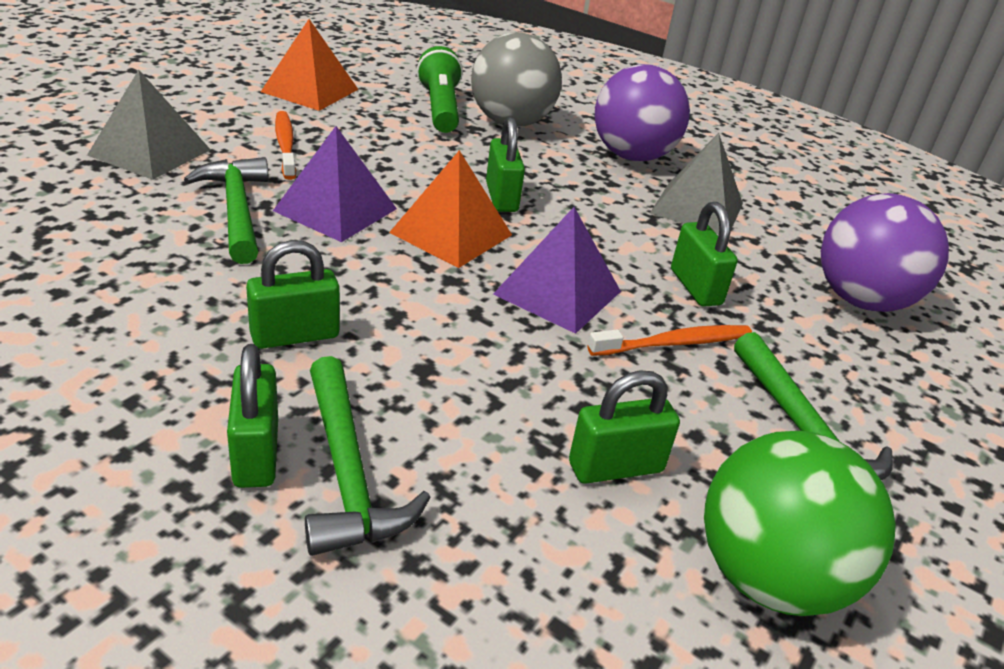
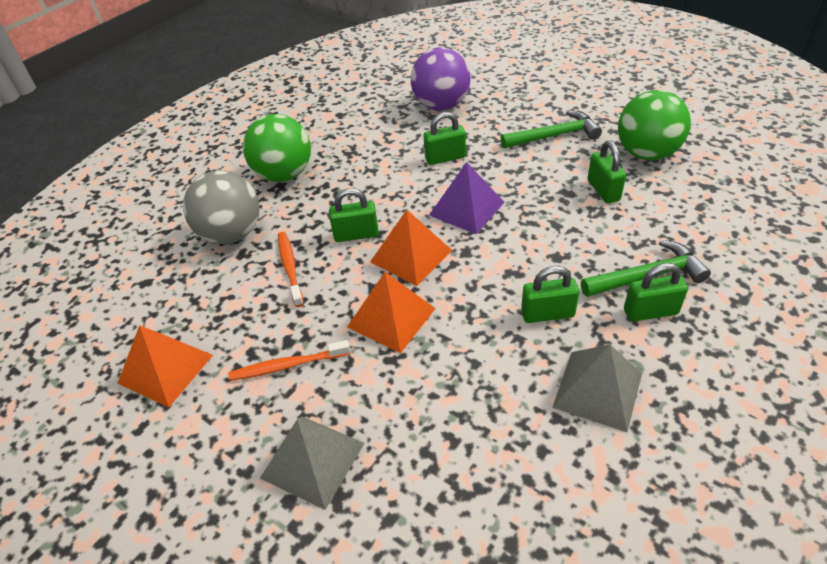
camera: 80 degrees left, 10 degrees up
(236, 210) = (404, 374): green hammer -> none
(295, 335) = (547, 314): green padlock -> green padlock turned 75 degrees counterclockwise
(335, 209) = (391, 317): purple pyramid -> orange pyramid
(440, 108) = (205, 276): green flashlight -> none
(632, 156) = (284, 175): purple ball -> green ball
(673, 343) = (501, 168): orange toothbrush -> orange toothbrush (290, 268)
(697, 208) = (354, 151): grey pyramid -> grey pyramid (598, 390)

